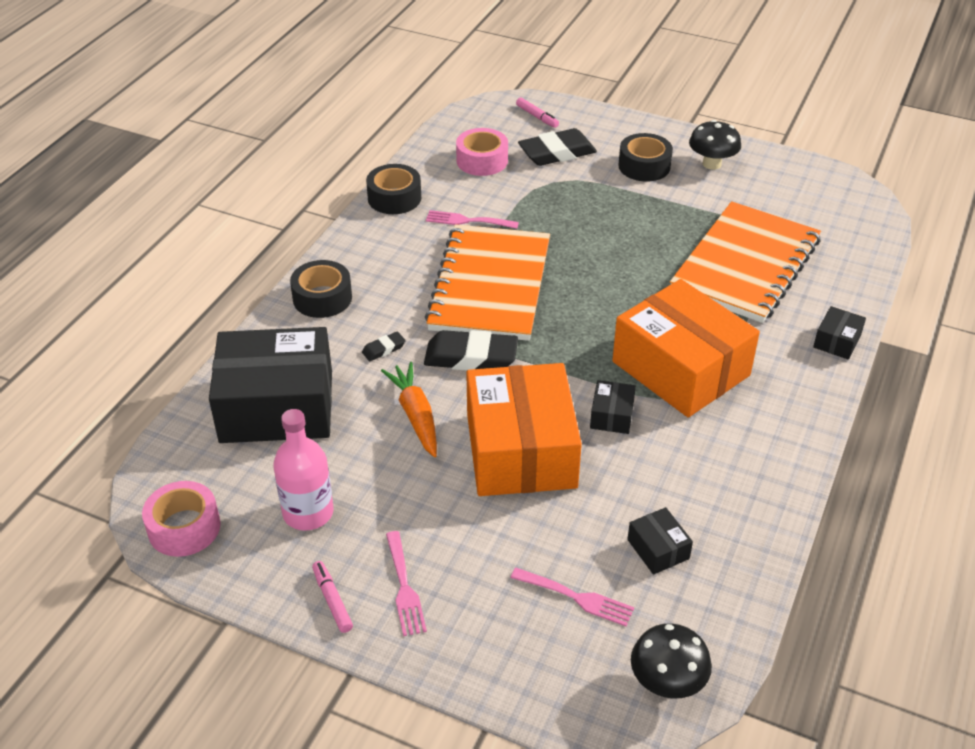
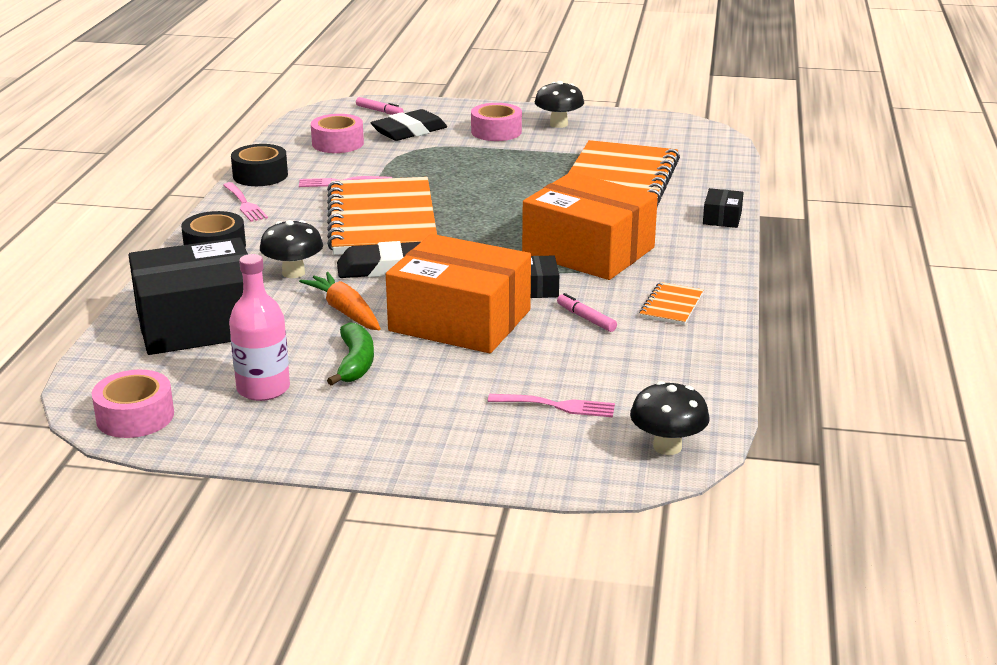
camera: 15 degrees left, 15 degrees down
(332, 601) = (315, 443): pink marker -> pink marker (586, 318)
(383, 349) = (293, 273): black eraser -> black mushroom
(403, 493) = (355, 363): none -> green banana
(404, 587) = (385, 424): pink fork -> pink fork (245, 204)
(520, 450) = (460, 320): orange box -> orange box turned 45 degrees counterclockwise
(644, 166) = (496, 131): black tape -> pink tape
(658, 549) = (620, 365): black box -> none
(739, 469) = (671, 306): none -> orange notebook

